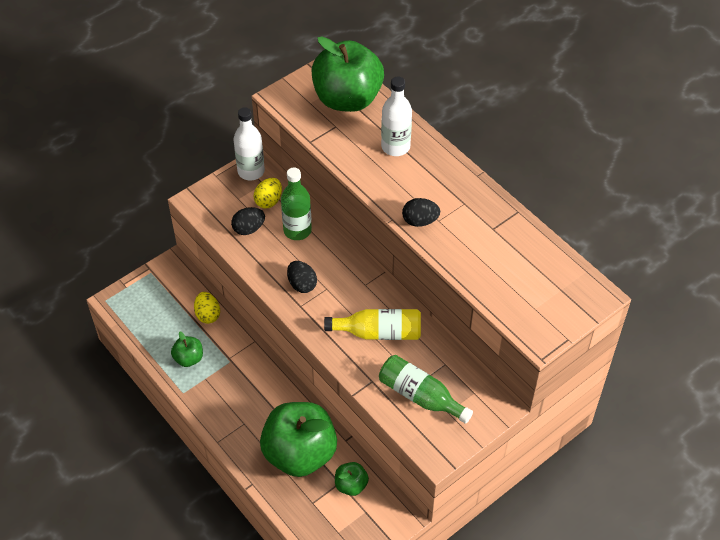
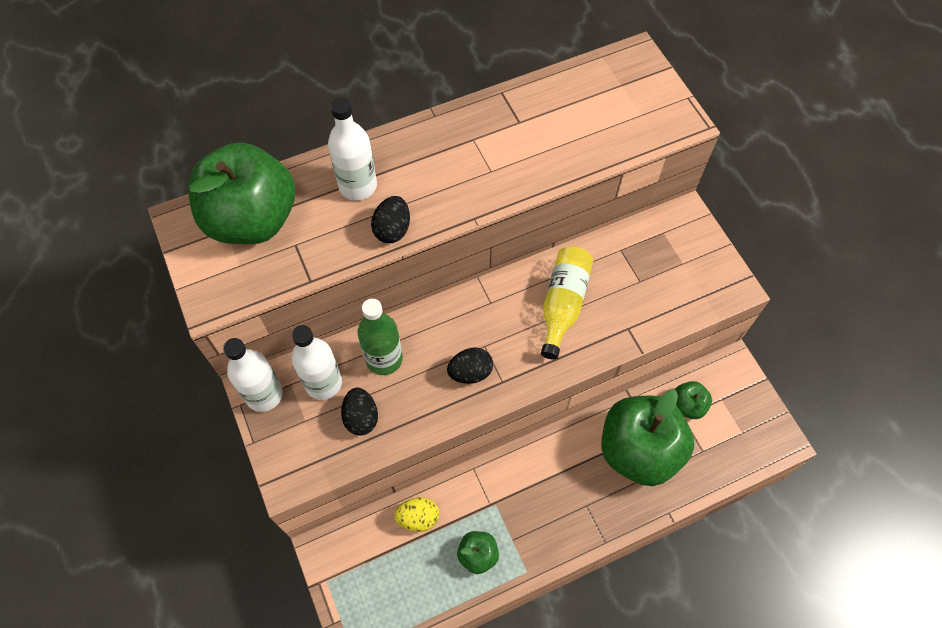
camera: 75 degrees left, 10 degrees up
(268, 201) = (323, 383): yellow egg -> white bottle
(420, 221) = (486, 190): black egg -> black egg (392, 229)
(420, 396) = (657, 284): green bottle -> none

